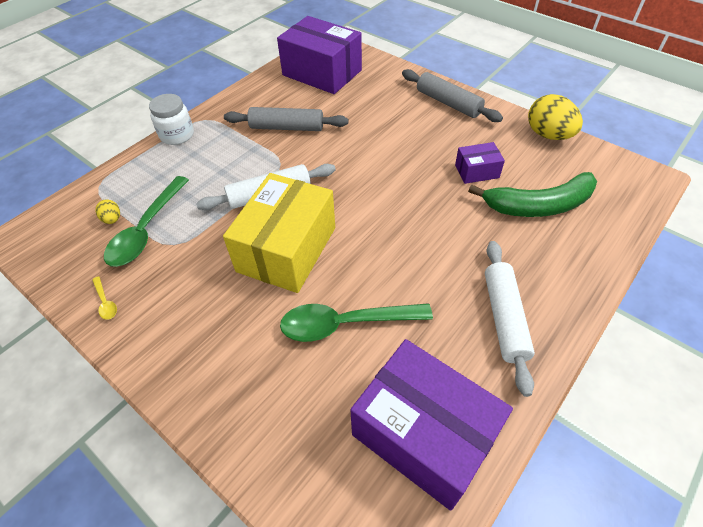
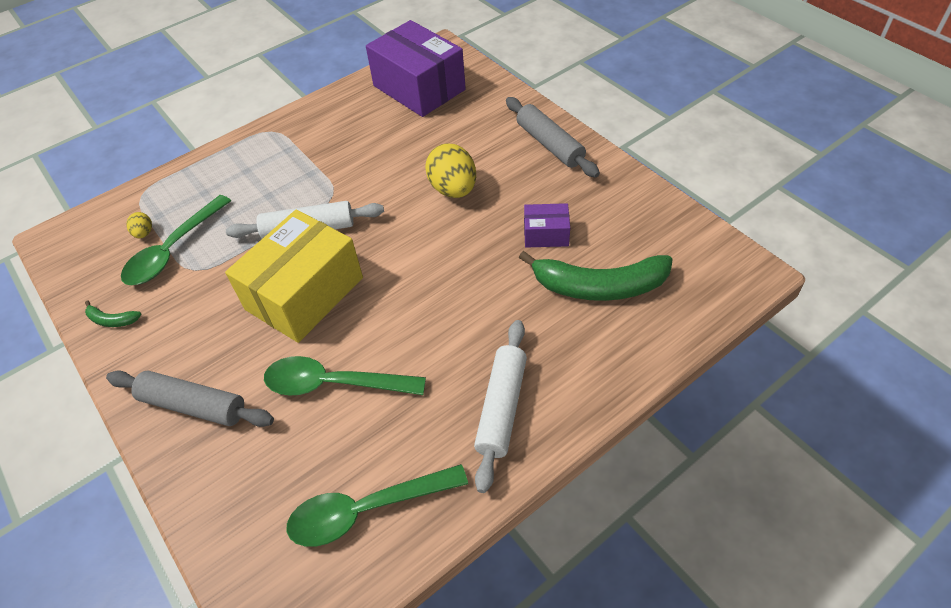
camera: 15 degrees right, 0 degrees up
(105, 302) = (112, 320): yellow spoon -> green banana
(177, 135) = (237, 146): white jar -> none
(287, 127) = (355, 152): grey rolling pin -> grey rolling pin (194, 405)
(423, 434) = (367, 510): purple box -> green spoon
(548, 135) = (651, 201): yellow egg -> yellow egg (453, 189)

